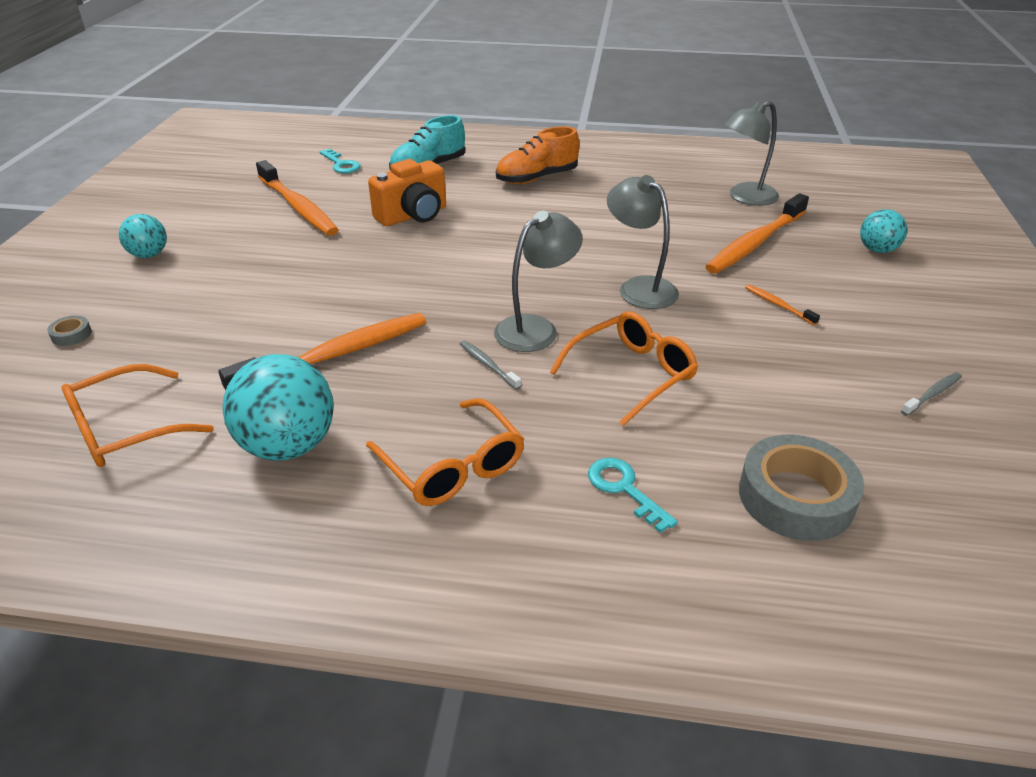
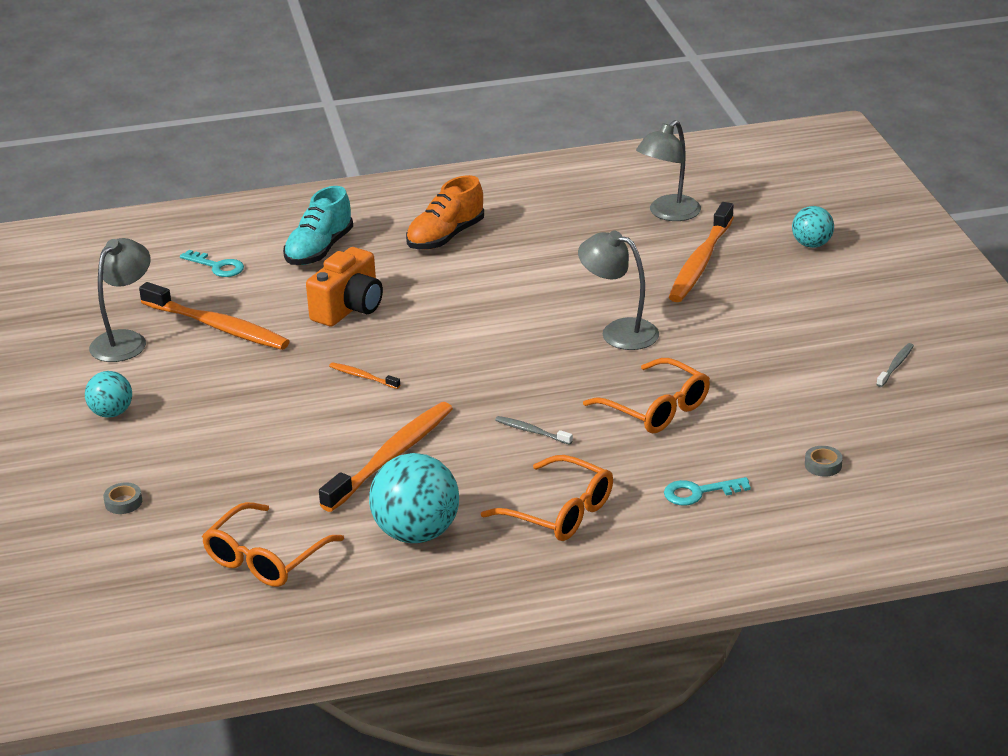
camera: 20 degrees left, 5 degrees down
(536, 328) = (551, 390): grey lamp -> grey lamp (125, 340)
(624, 489) = (698, 492): turquoise key -> turquoise key turned 45 degrees counterclockwise
(632, 374) = (656, 408): orange glasses -> orange glasses turned 105 degrees clockwise
(778, 305) = (747, 319): orange toothbrush -> orange toothbrush (363, 376)
(796, 497) = (823, 465): grey tape -> grey tape, size x0.42

